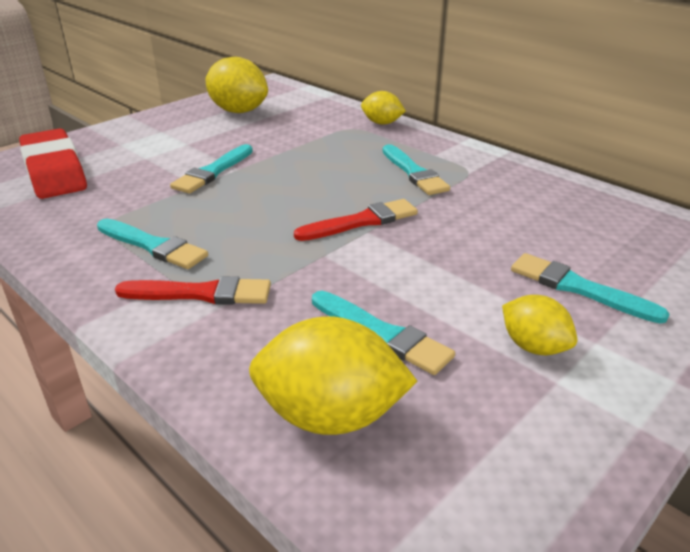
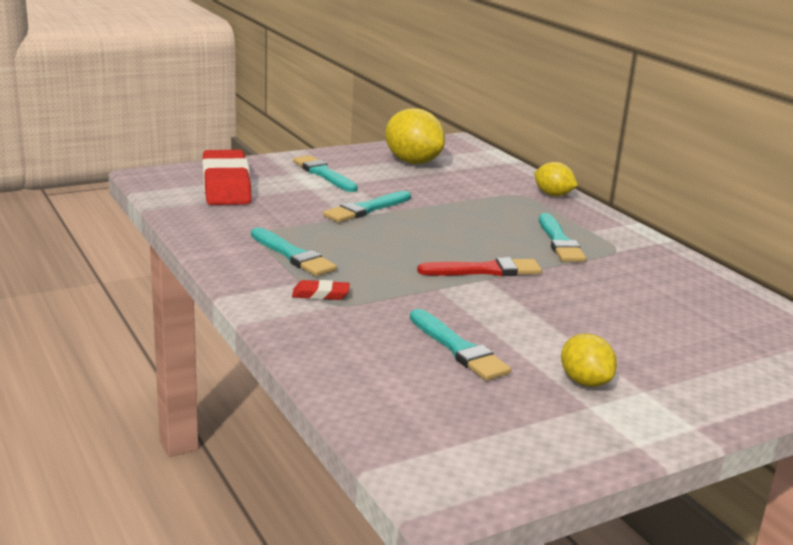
camera: 15 degrees right, 10 degrees down
(201, 293) = (320, 294): red brush -> red eraser
(330, 415) = (389, 386): yellow lemon -> none
(578, 288) = (657, 353): turquoise brush -> turquoise brush (323, 174)

